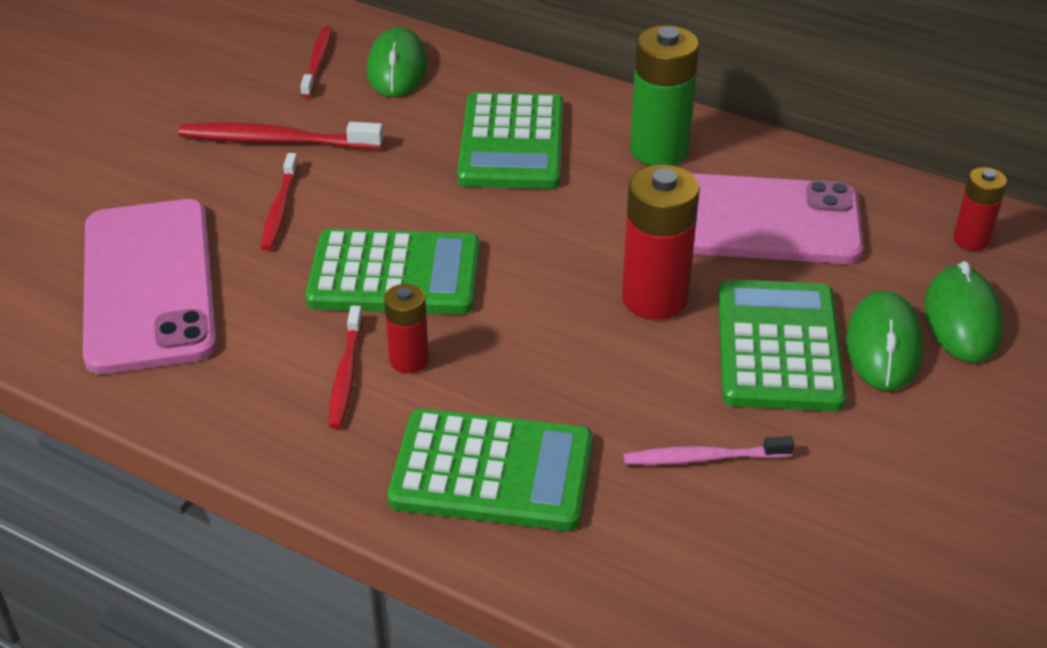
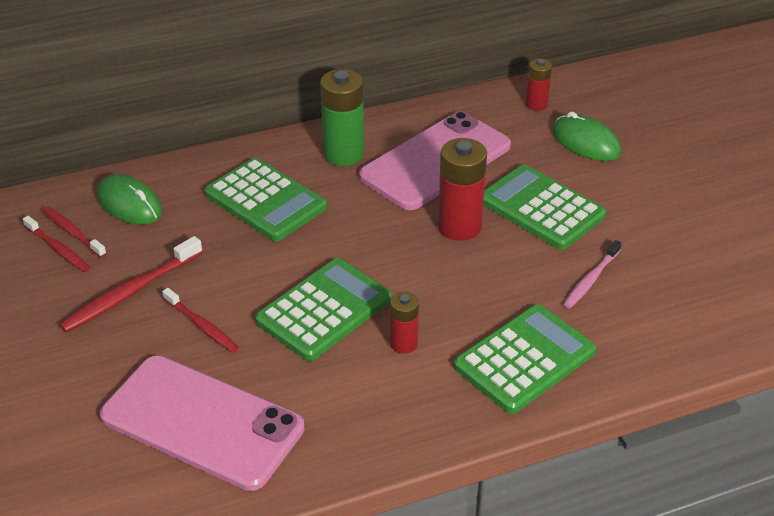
camera: 50 degrees left, 0 degrees up
(346, 374) = (387, 375): red toothbrush -> red toothbrush (58, 249)
(883, 346) = (577, 176): green mouse -> none

